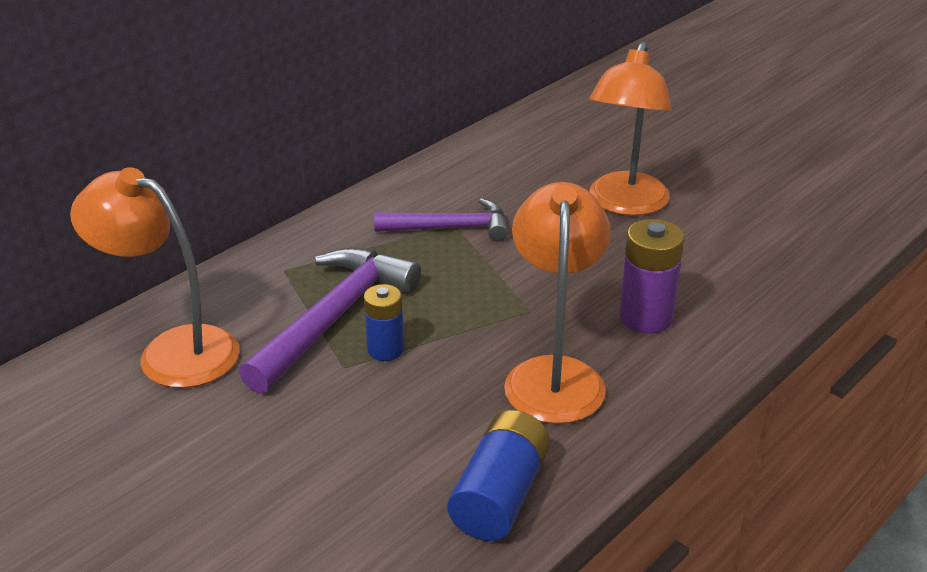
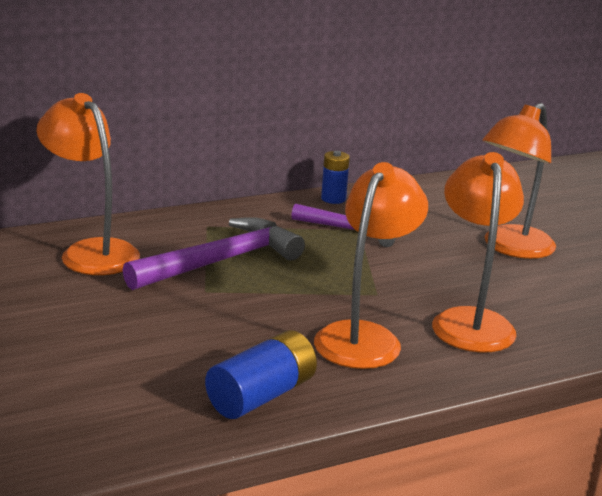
camera: 20 degrees right, 10 degrees down
(385, 349) = (244, 289): blue battery -> blue battery (333, 199)
(646, 317) = (471, 321): purple battery -> orange lamp

